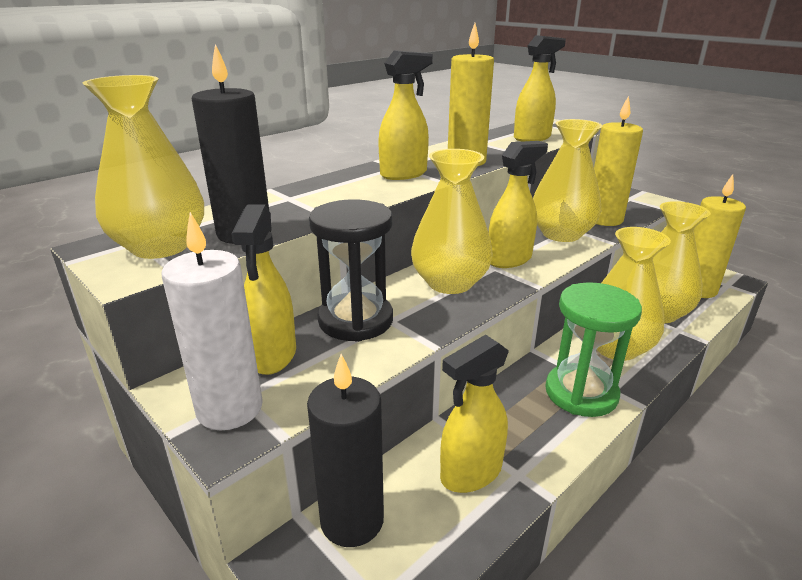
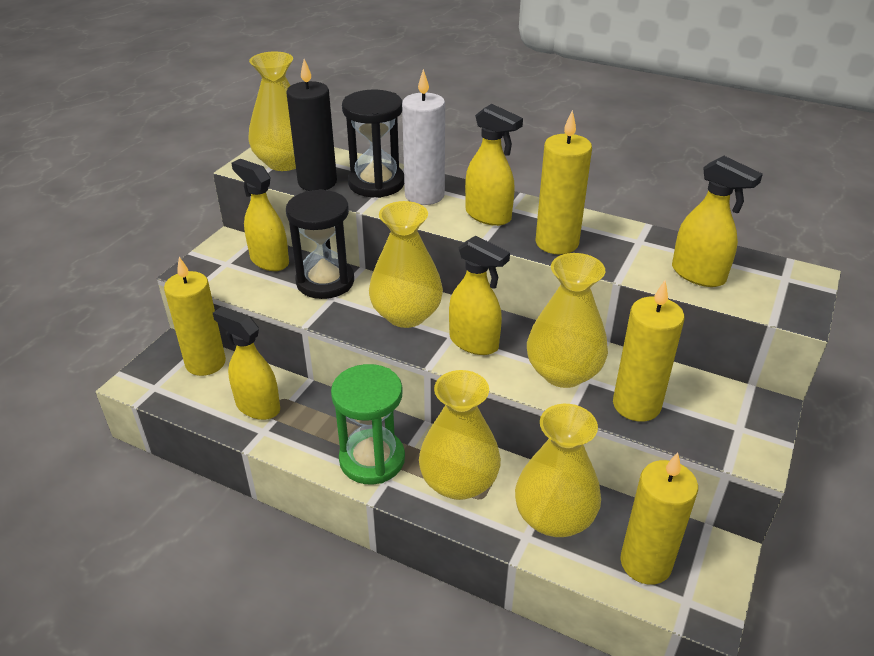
camera: 70 degrees right, 10 degrees up
(230, 408) = (214, 263): white candle -> white candle (424, 195)
(273, 356) = (269, 261): yellow spray bottle -> yellow spray bottle turned 60 degrees clockwise
(288, 206) = (376, 183): none -> black hourglass
(352, 520) = (205, 363): black candle -> yellow candle

